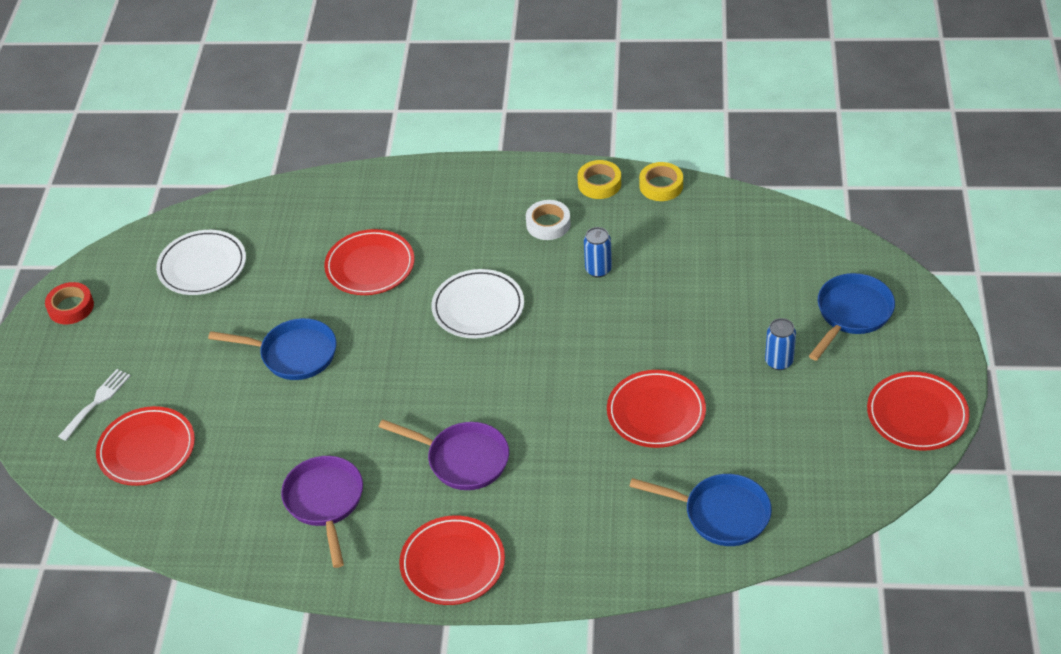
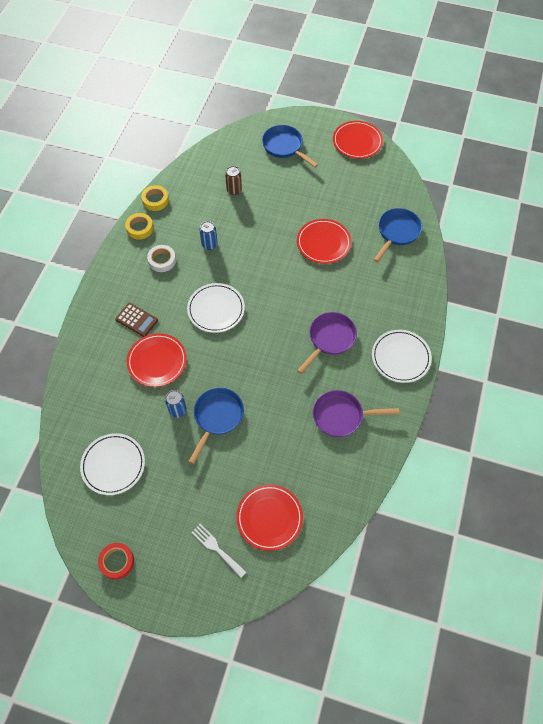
camera: 80 degrees left, 15 degrees up
(433, 226) = (136, 320): none -> brown calculator
(452, 563) = (400, 357): red plate -> white plate
(722, 271) = (234, 190): none -> brown can
(779, 361) = (306, 184): blue can -> blue can (178, 410)

